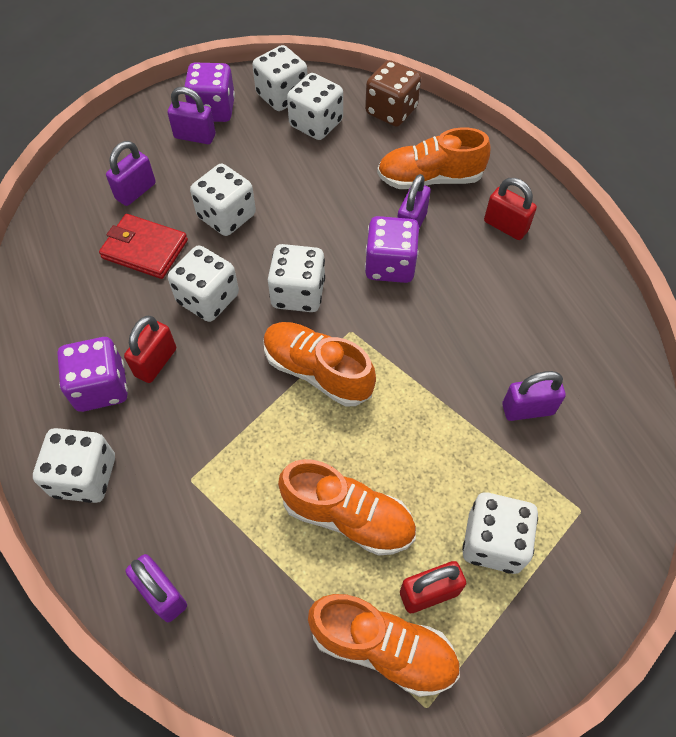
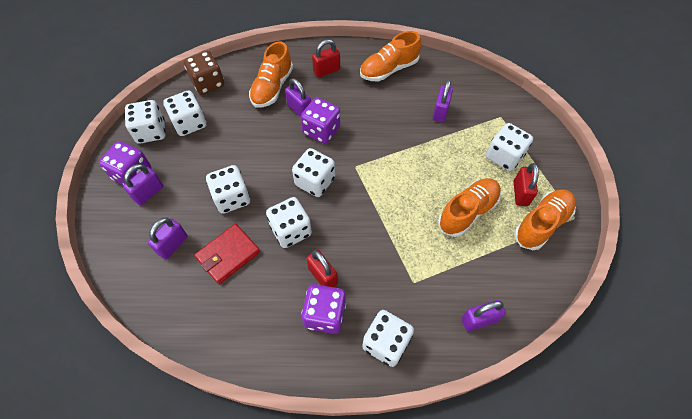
camera: 65 degrees left, 0 degrees up
(136, 191) = (173, 245): purple padlock -> purple padlock turned 60 degrees clockwise
(317, 371) = (373, 192): orange shoe -> orange shoe (389, 69)

